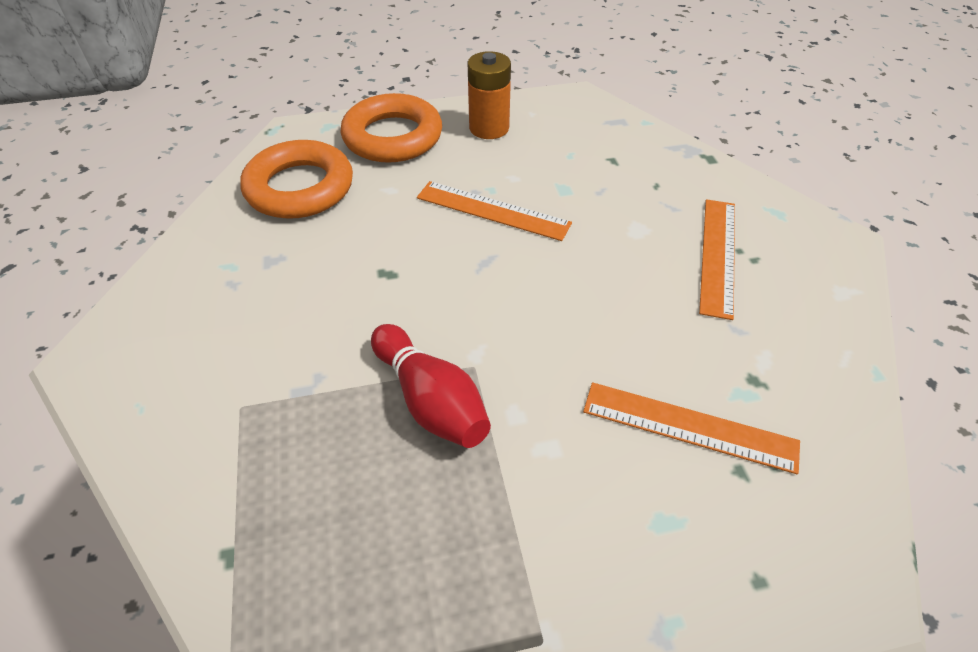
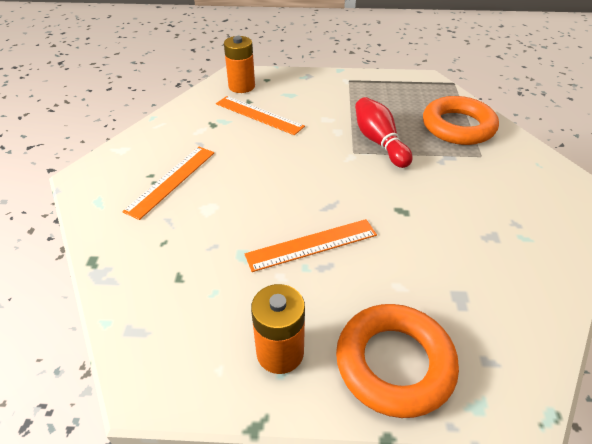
camera: 165 degrees left, 5 degrees down
(300, 188) = (488, 306): orange ring -> orange ring (458, 126)
(492, 211) = (311, 244): orange ruler -> orange ruler turned 60 degrees counterclockwise
(796, 526) = (241, 86): none -> orange battery

